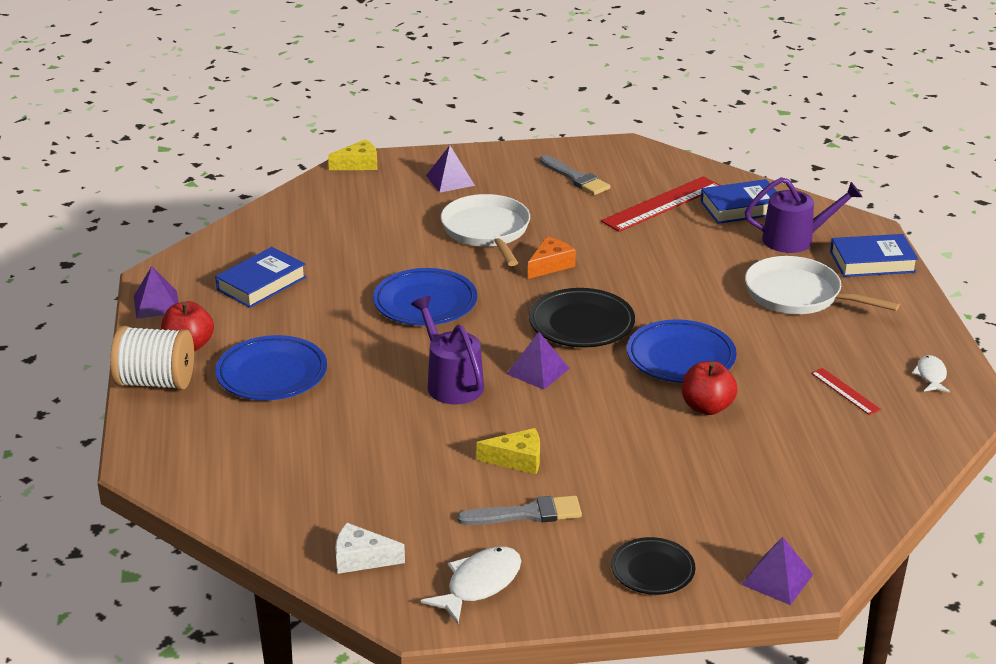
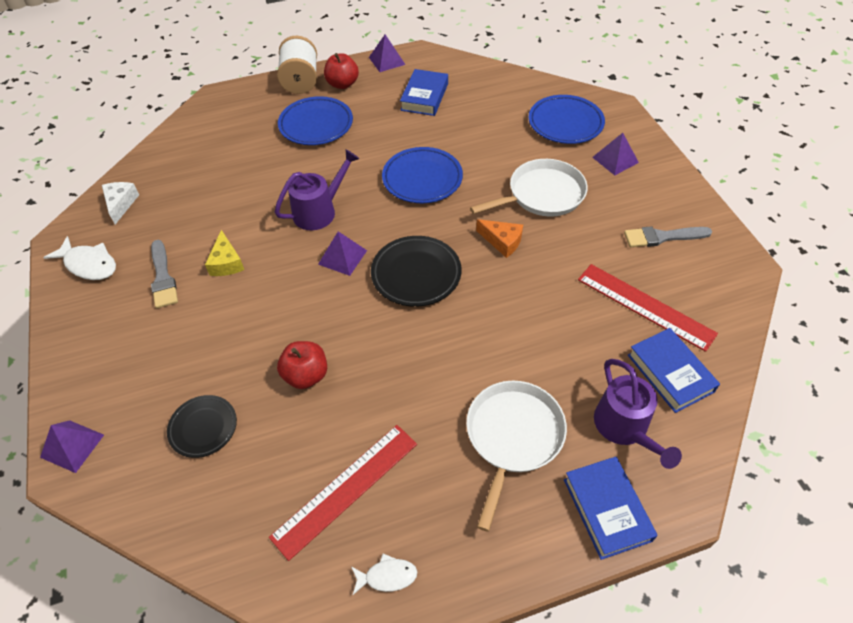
camera: 80 degrees right, 20 degrees up
(261, 283) = (424, 97): blue book -> blue book turned 75 degrees clockwise
(359, 164) = (613, 107): yellow cheese -> none
(576, 178) = (662, 237): grey brush -> grey brush turned 45 degrees clockwise
(652, 570) = (92, 360): black plate -> black plate (203, 428)
(680, 357) = (379, 348): blue plate -> blue plate (565, 123)
(845, 391) = (346, 489): red ruler -> red ruler, size x1.99

